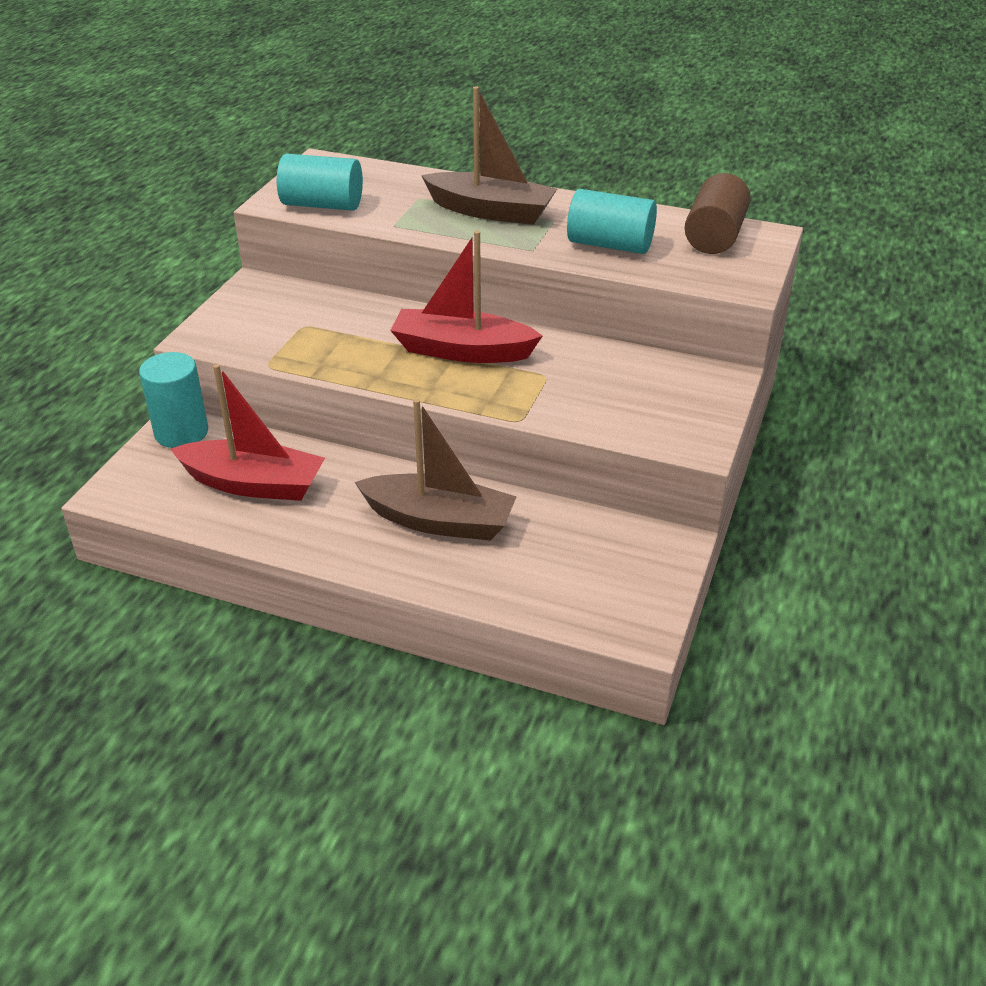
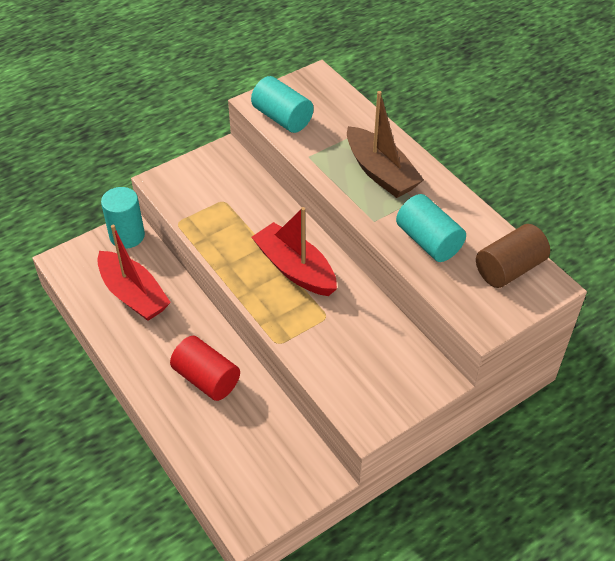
camera: 35 degrees right, 10 degrees up
(439, 521) = (206, 379): brown boat -> red cylinder

